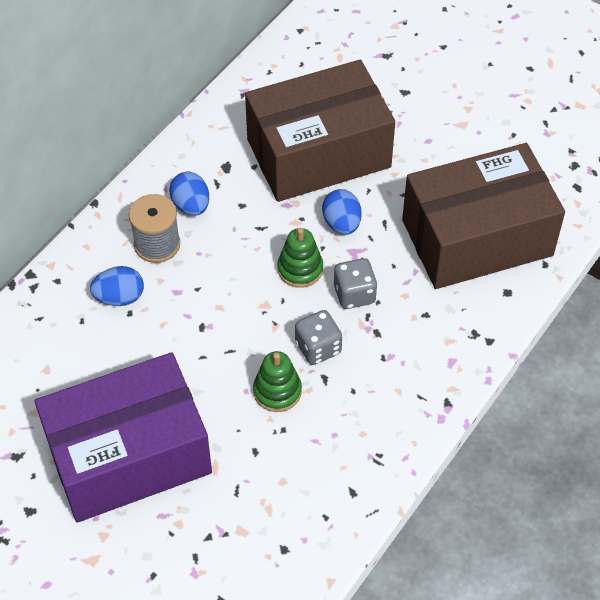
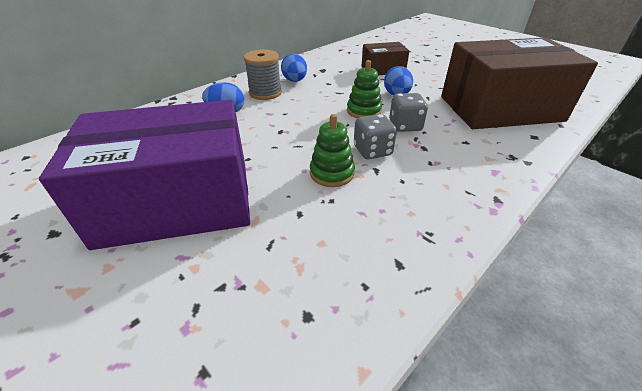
camera: 10 degrees right, 15 degrees down
(318, 153) = (383, 69): brown box -> brown box, size x0.48

